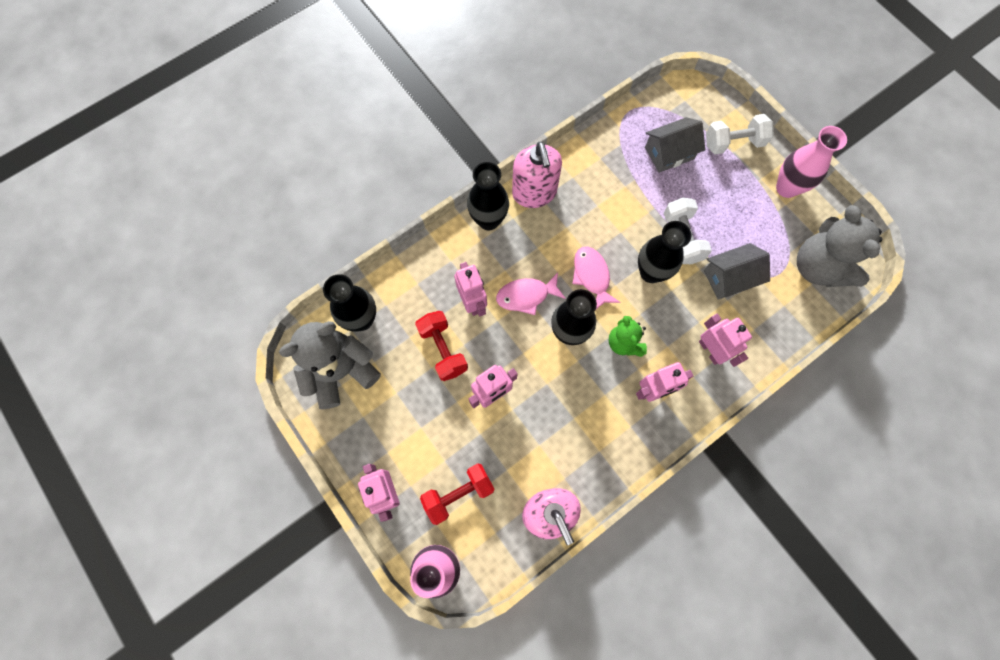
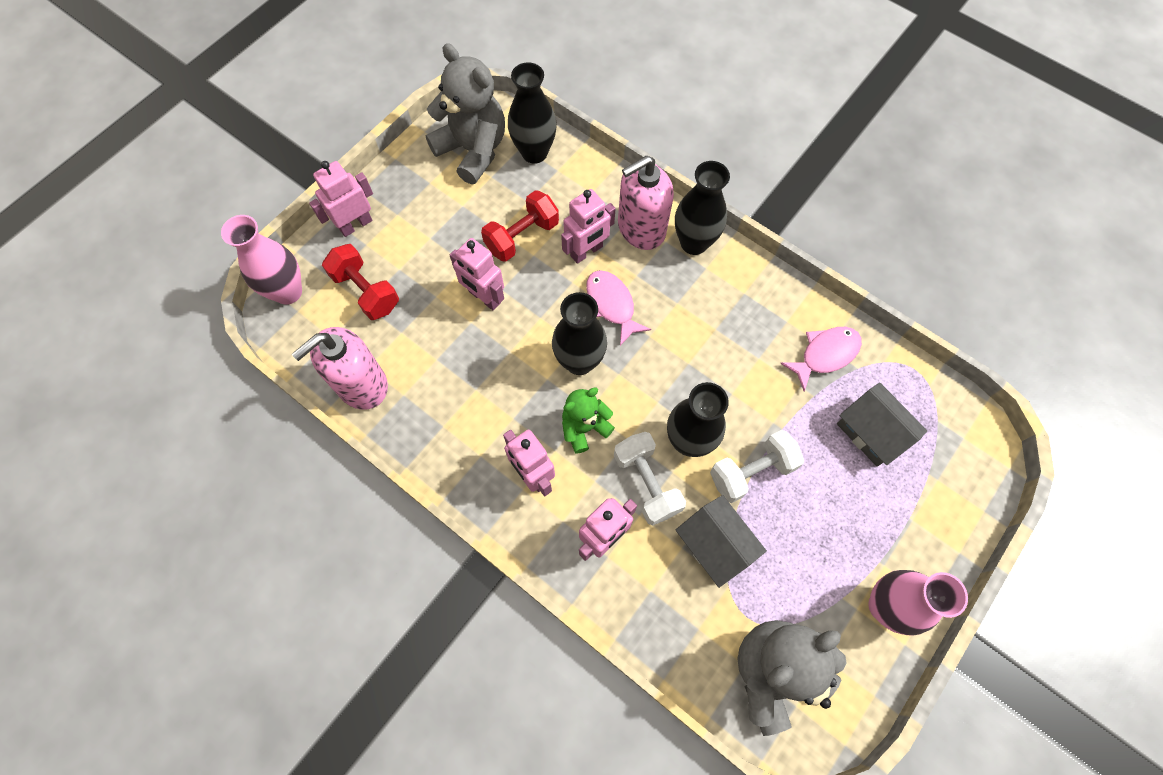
camera: 75 degrees right, 5 degrees down
(534, 193) = (748, 283): pink soap dispenser -> pink soap dispenser (641, 229)
(592, 276) = (660, 372): pink fish -> pink fish (825, 354)
(733, 143) = (925, 516): white dumbbell -> white dumbbell (647, 483)

